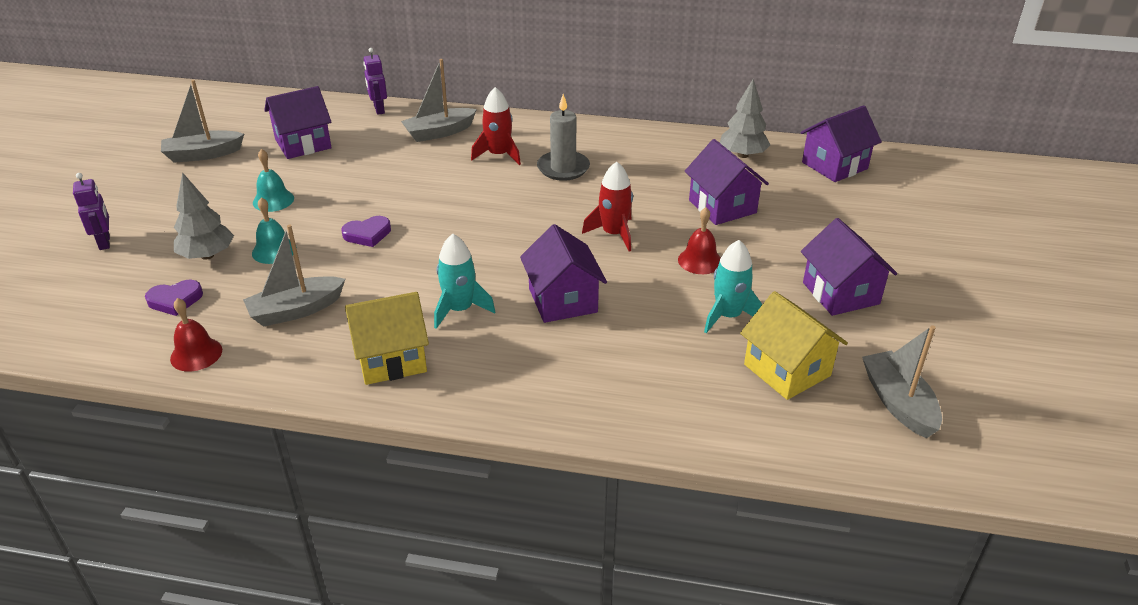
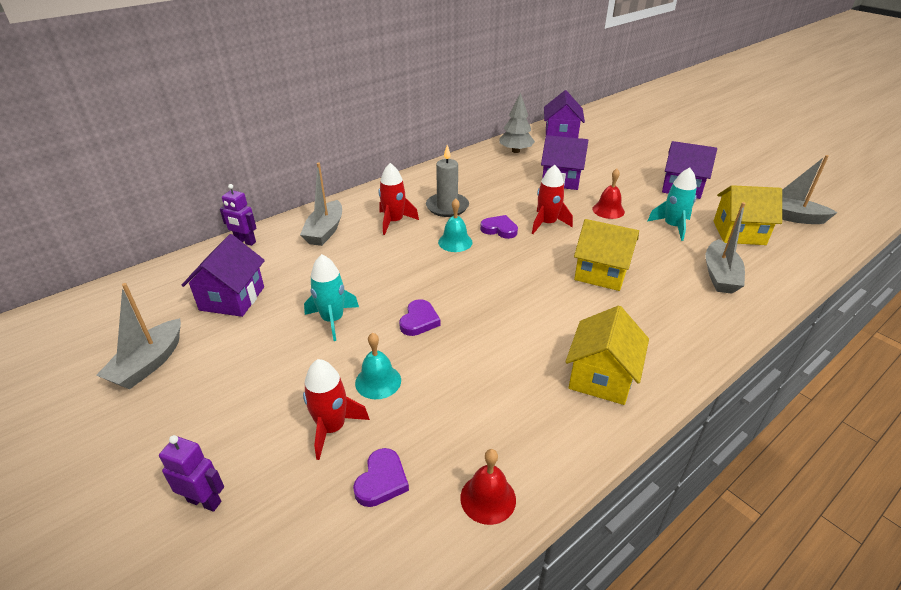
camera: 50 degrees left, 0 degrees up
(207, 255) = (332, 428): grey tree -> red rocket
(273, 200) = (297, 350): turquoise bell -> turquoise bell (455, 242)
(296, 310) = (484, 403): grey boat -> grey boat (720, 275)
(460, 309) = (569, 319): turquoise rocket -> turquoise rocket (332, 320)
(563, 212) = (499, 229): none -> purple heart
(563, 300) = (601, 273): purple house -> yellow house

